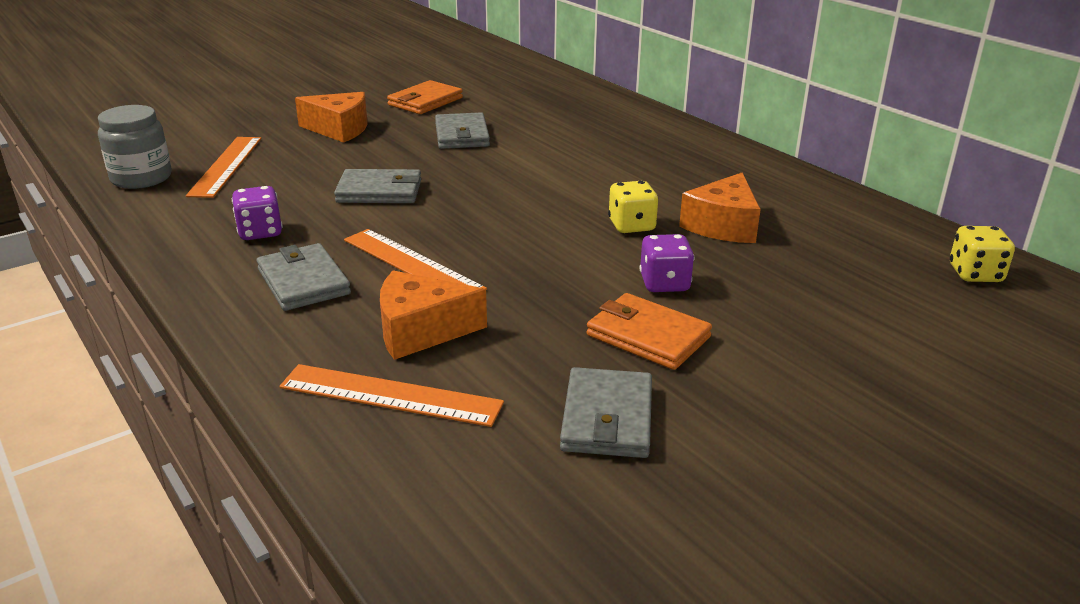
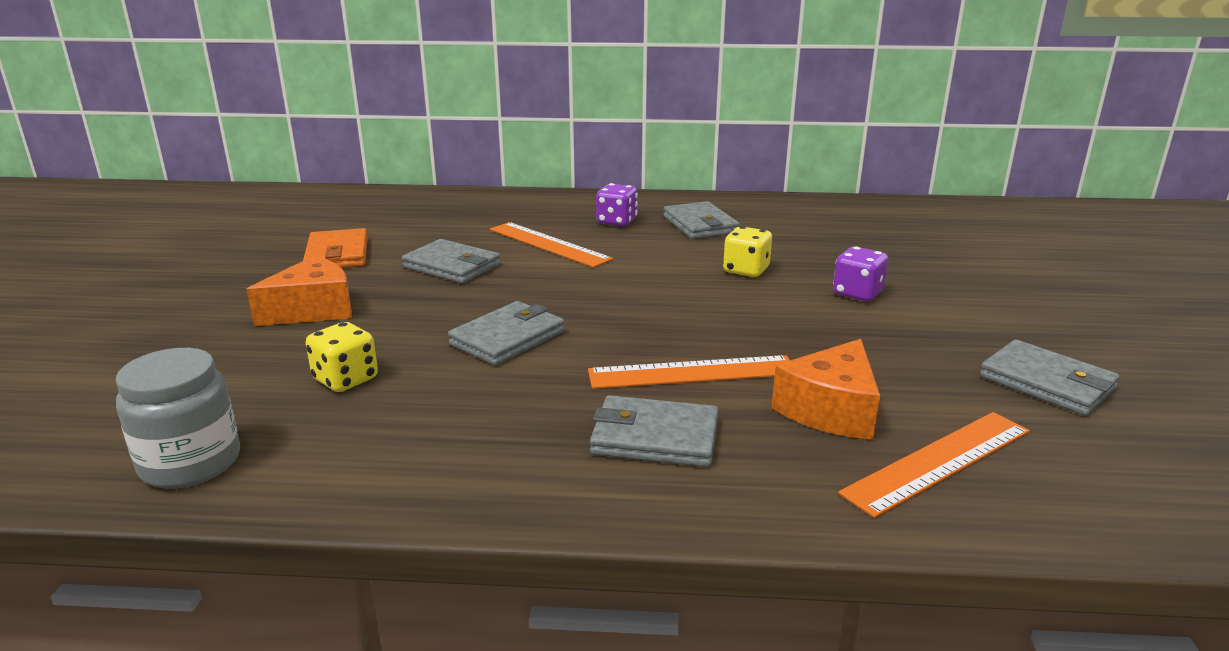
camera: 50 degrees left, 5 degrees down
(226, 166) = (274, 397): orange ruler -> orange ruler (548, 244)
(260, 232) = (497, 427): purple dice -> purple dice (616, 222)
(648, 336) = (934, 327): orange wallet -> none
(698, 179) = (700, 225): none -> grey wallet
(723, 225) = (789, 245): orange cheese -> none
(975, 274) = (947, 214): yellow dice -> yellow dice (345, 379)

